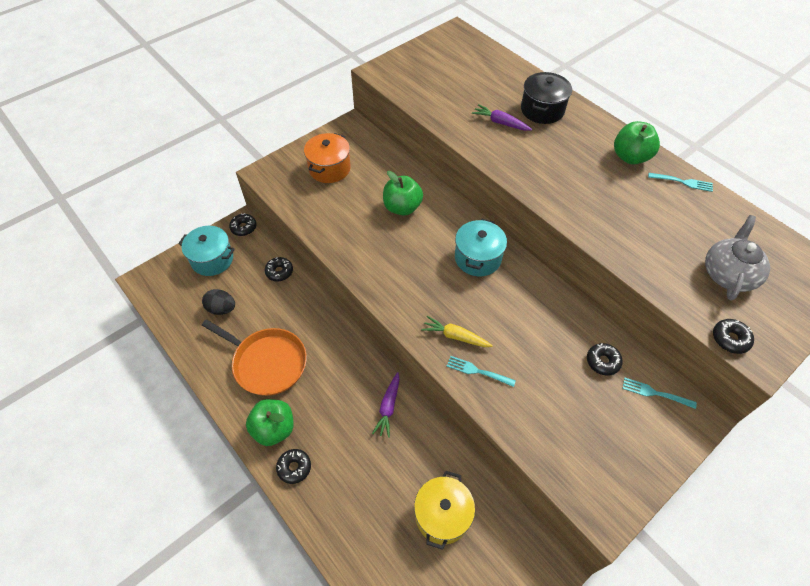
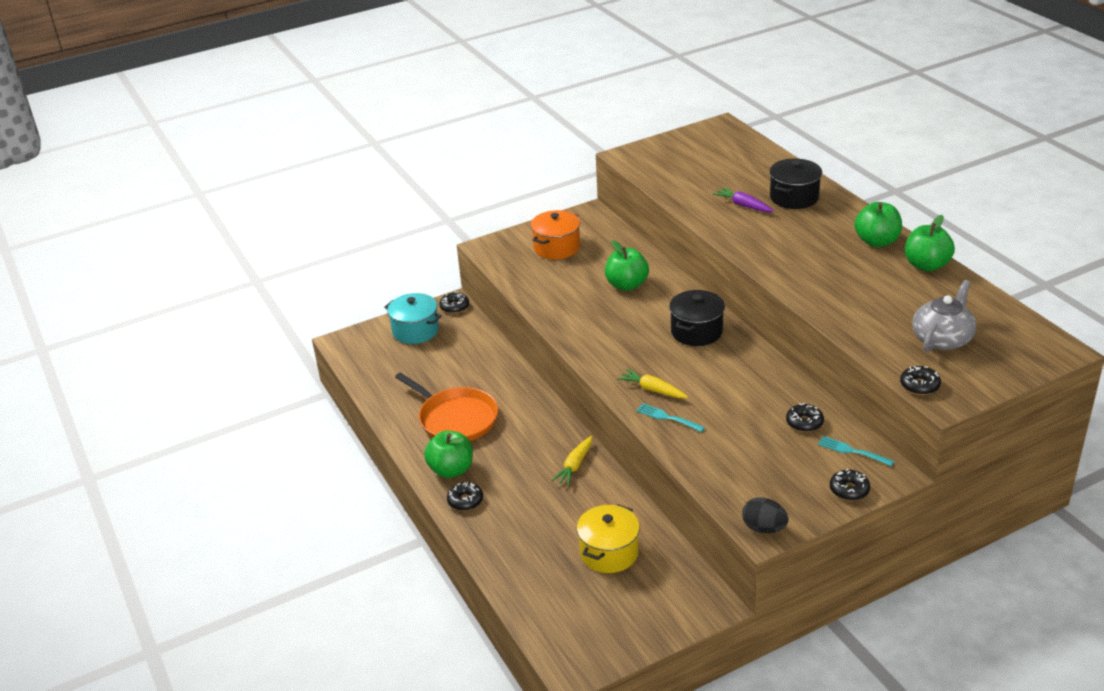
camera: 15 degrees right, 20 degrees down
(222, 309) = (417, 372): black egg -> black egg (764, 528)
(279, 272) = (485, 347): black donut -> black donut (849, 490)
(388, 407) = (575, 465): purple carrot -> yellow carrot
(477, 258) = (696, 331): turquoise pot -> black pot
(682, 182) = (926, 265): turquoise fork -> green apple

